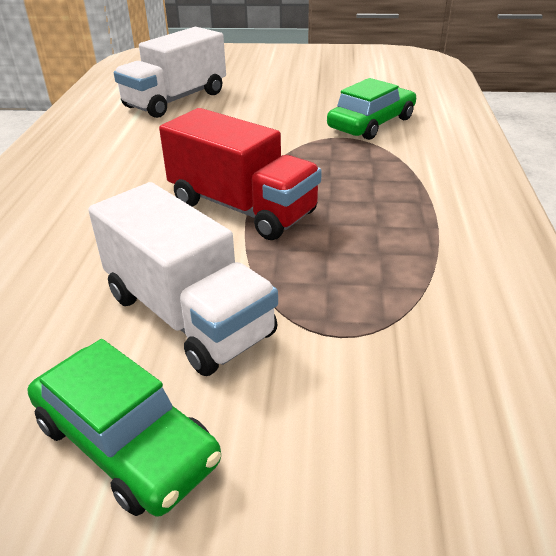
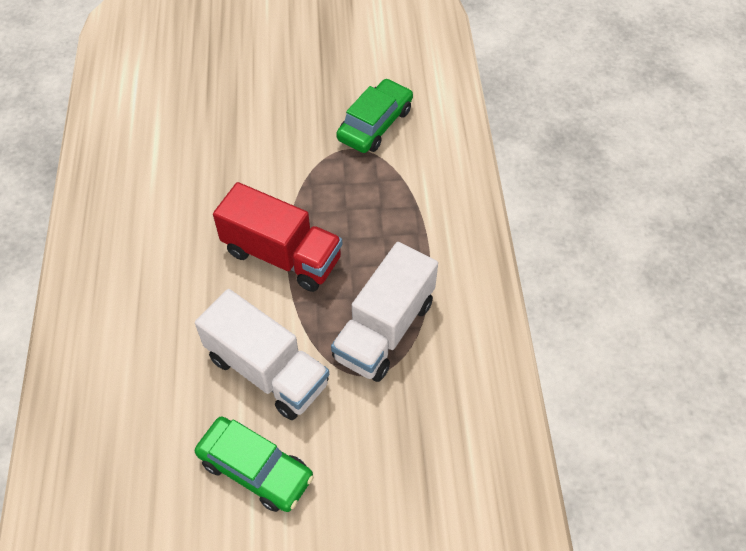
camera: 10 degrees left, 20 degrees up
(176, 100) = (188, 99): white truck -> white truck (384, 329)

